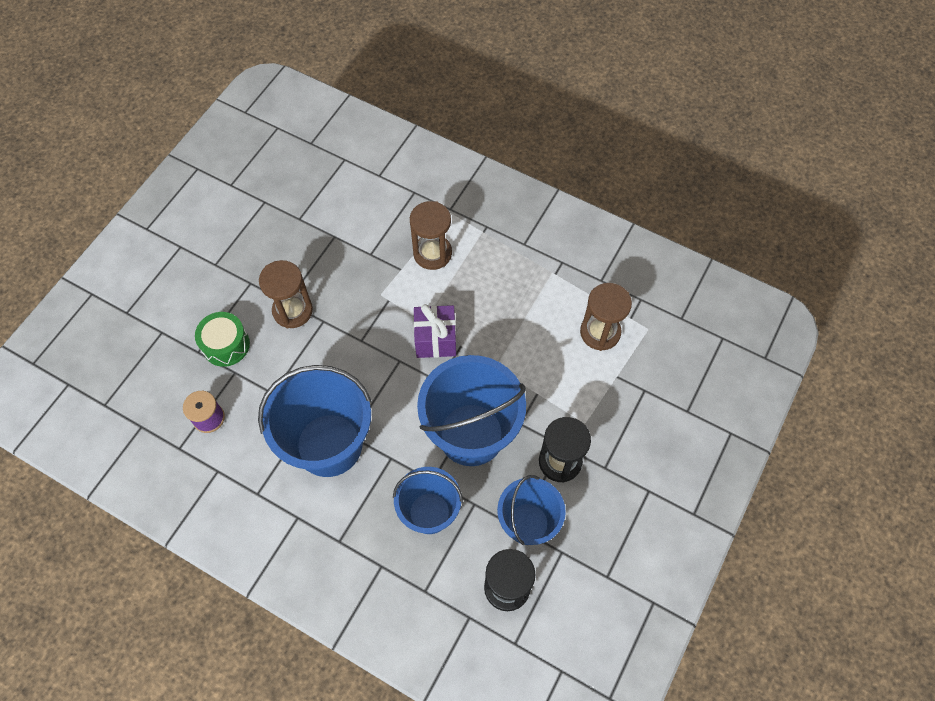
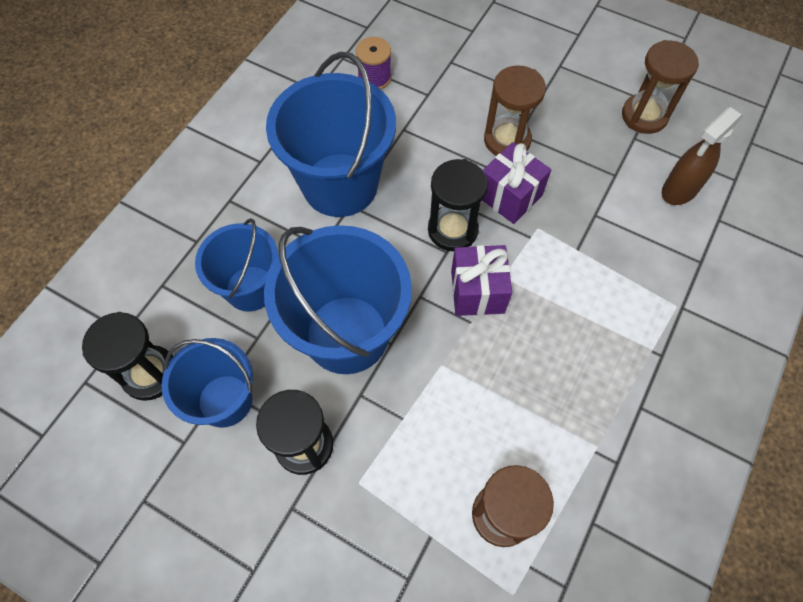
camera: 90 degrees right, 0 degrees up
(226, 345) = (460, 84): green drum -> none
(349, 312) = (509, 196): none -> purple gift
(351, 196) = (679, 190): none -> brown spray bottle
(379, 355) = (452, 230): none -> black hourglass
(432, 253) = (606, 286): brown hourglass -> brown hourglass (644, 116)

